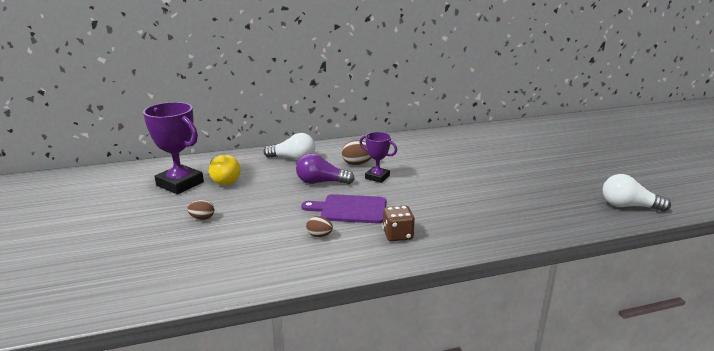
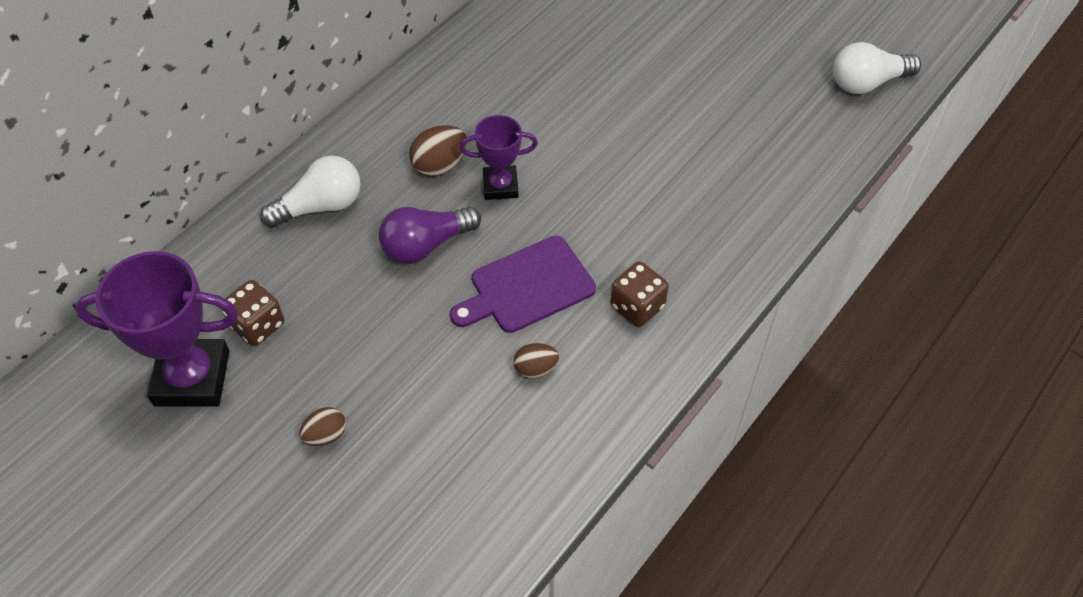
camera: 35 degrees left, 30 degrees up
(224, 179) = (257, 325): yellow light bulb -> brown dice

